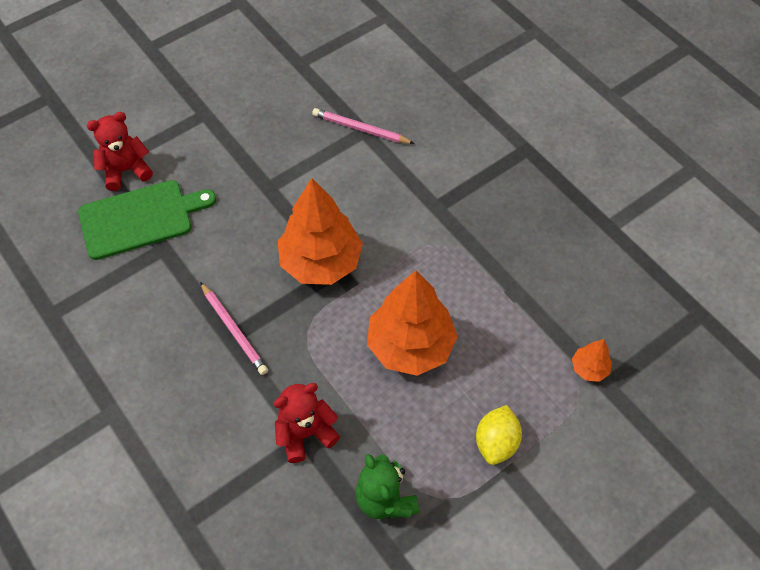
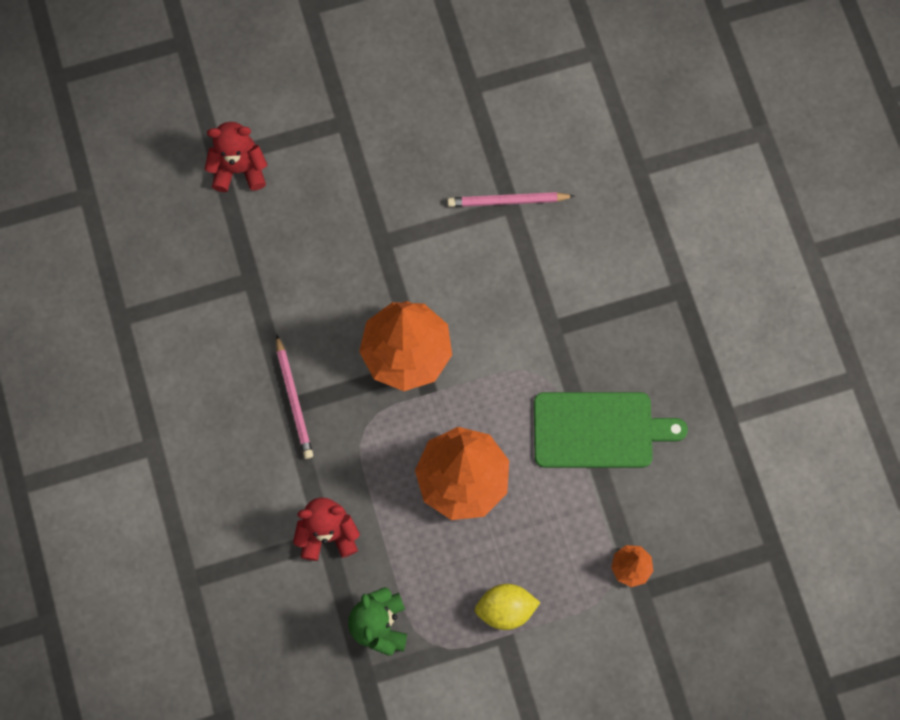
camera: 20 degrees right, 15 degrees up
(141, 218) = (238, 235): green cutting board -> green cutting board (599, 430)
(360, 129) = (508, 201): pink pencil -> pink pencil turned 45 degrees counterclockwise
(496, 442) = (505, 609): yellow lemon -> yellow lemon turned 45 degrees clockwise

